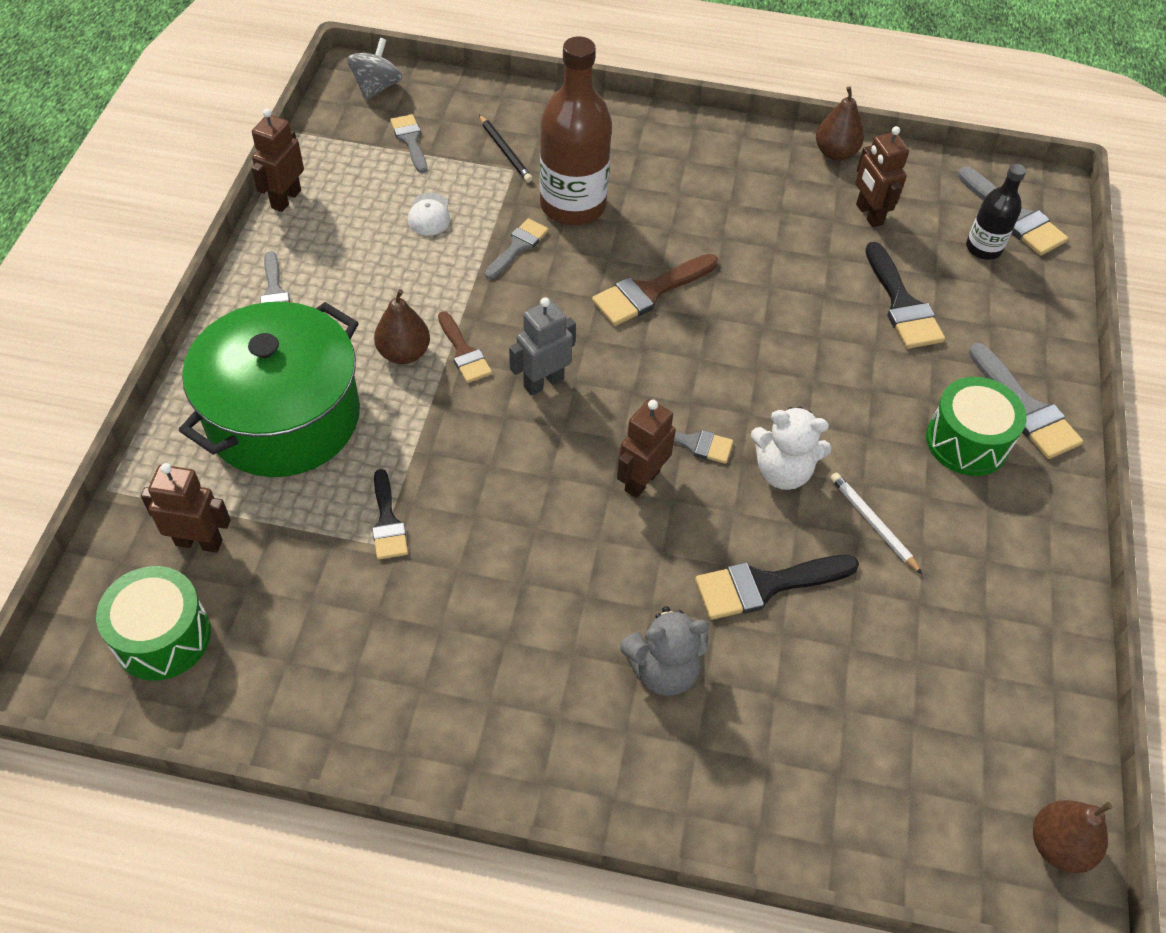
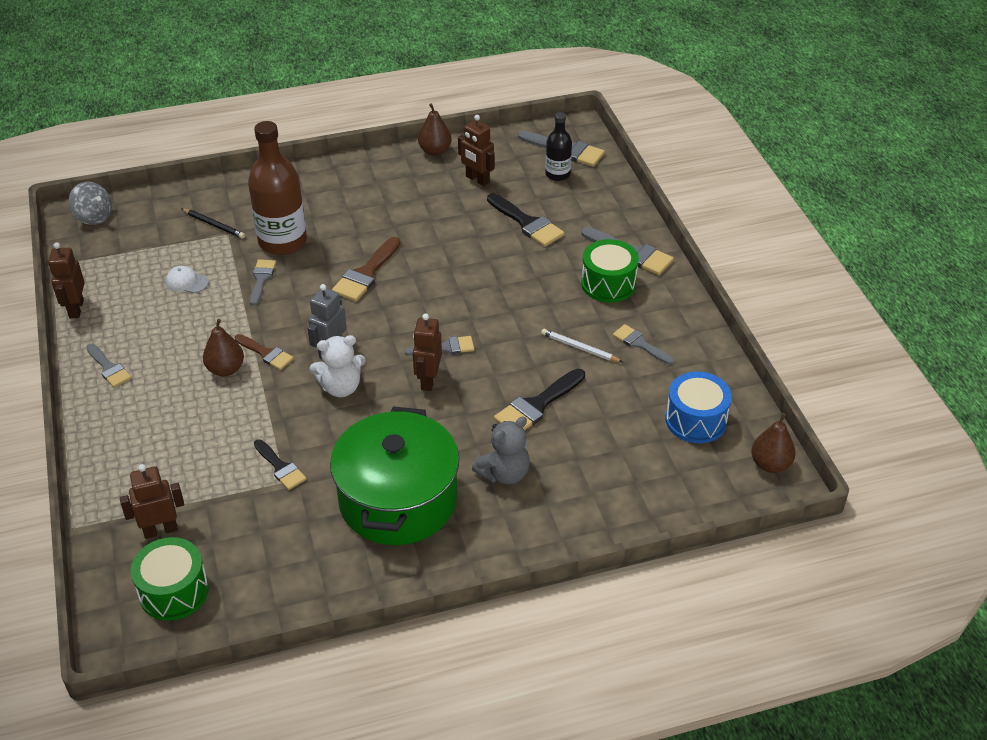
camera: 25 degrees left, 10 degrees down
(283, 417) = (168, 437): green pot -> green pot (398, 500)
(376, 87) = (94, 217): grey spinning top -> grey spinning top turned 135 degrees clockwise
(410, 140) = (142, 241): grey brush -> grey brush (640, 344)
(429, 215) = (187, 282): white cap -> white cap turned 135 degrees clockwise
(783, 471) = (510, 341): white teddy bear -> white teddy bear (341, 387)
(981, 716) = (695, 420): none -> blue drum

